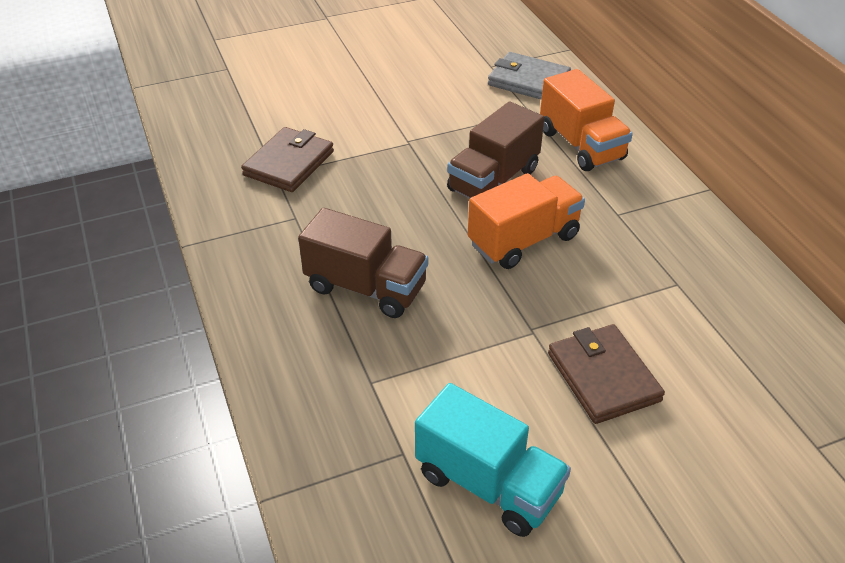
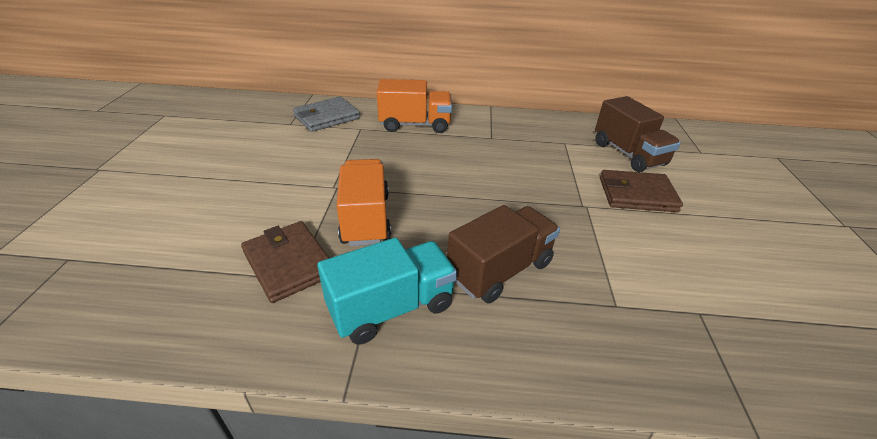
camera: 65 degrees left, 5 degrees down
(488, 484) = (732, 277): turquoise truck -> turquoise truck (391, 307)
(493, 180) = (419, 167): brown truck -> brown truck (628, 154)
(523, 240) = (493, 177): orange truck -> orange truck (365, 219)

